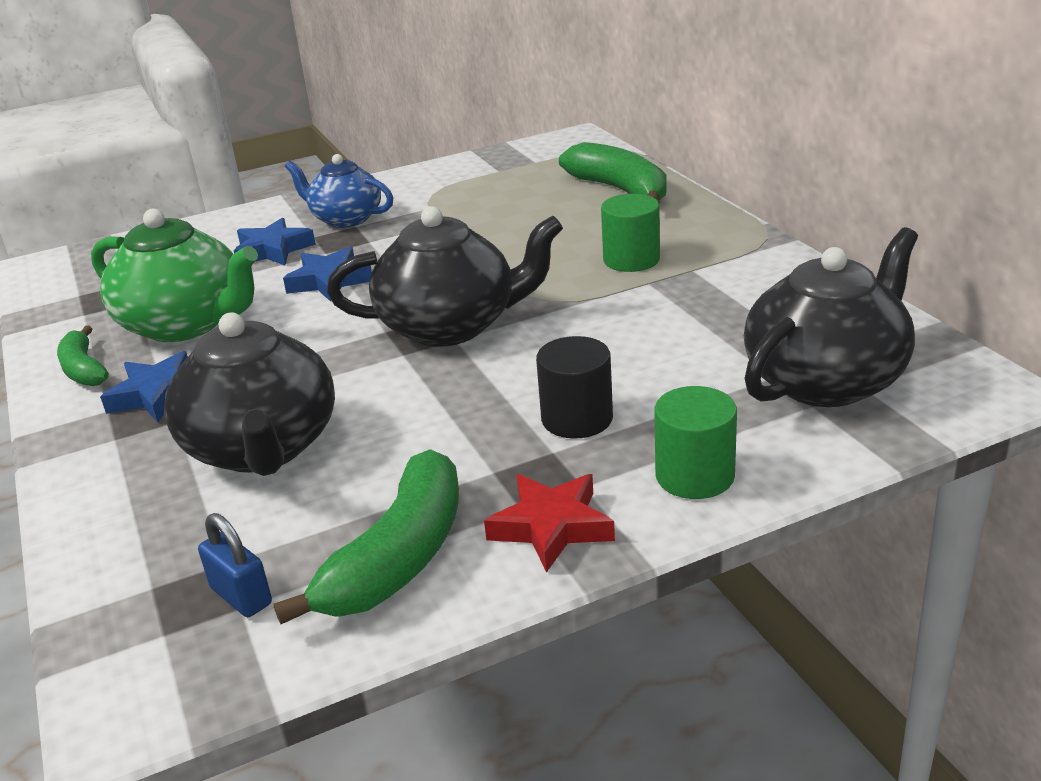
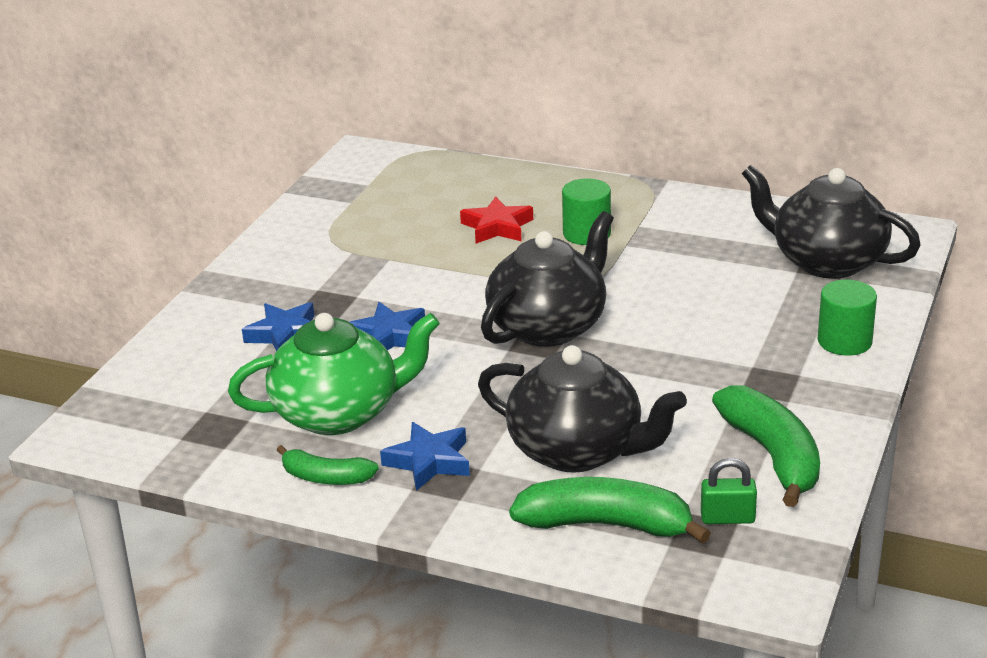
camera: 45 degrees left, 0 degrees up
(241, 596) = (727, 518): blue padlock -> green padlock
(345, 219) = (296, 287): blue teapot -> none
(551, 526) = (820, 400): red star -> red star (497, 227)
(577, 419) = (733, 343): black cylinder -> none
(620, 190) = (483, 185): green banana -> green banana (607, 525)
(827, 380) = (826, 261): black teapot -> black teapot turned 60 degrees counterclockwise

